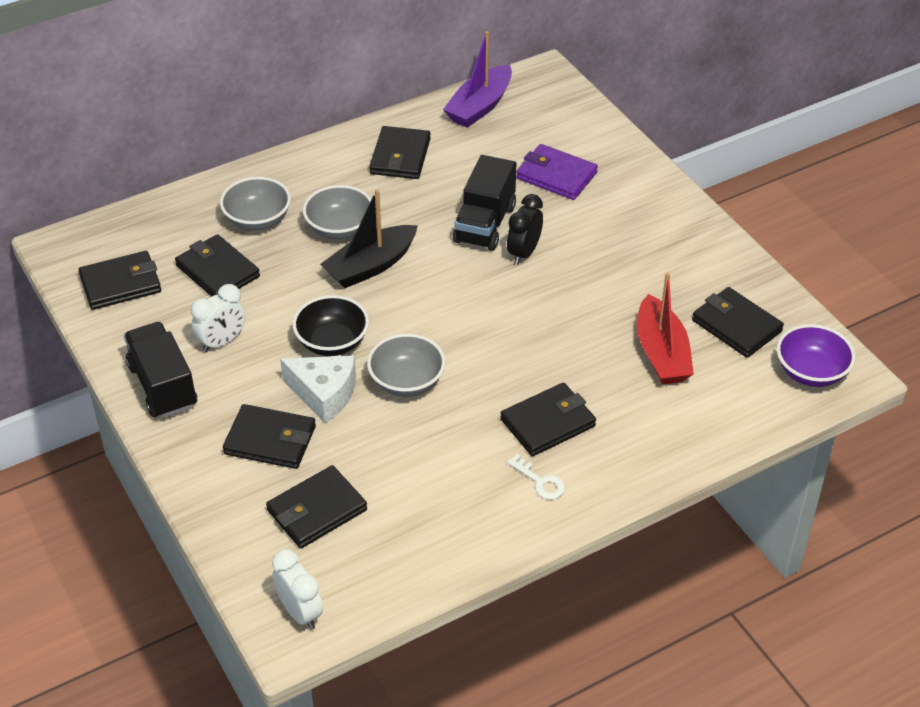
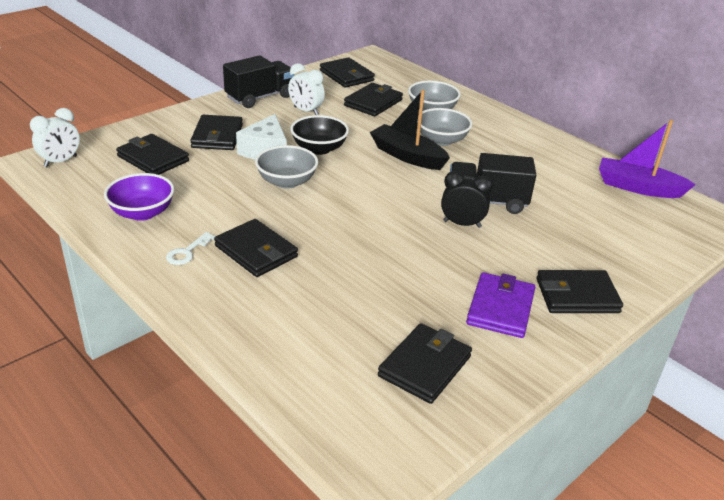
camera: 75 degrees right, 10 degrees down
(400, 156) = (542, 157): black wallet -> black wallet (577, 296)
(556, 176) = (577, 234): purple wallet -> purple wallet (500, 308)
(661, 353) = (364, 313): red boat -> none
(811, 372) = (372, 433): purple bowl -> purple bowl (142, 213)

